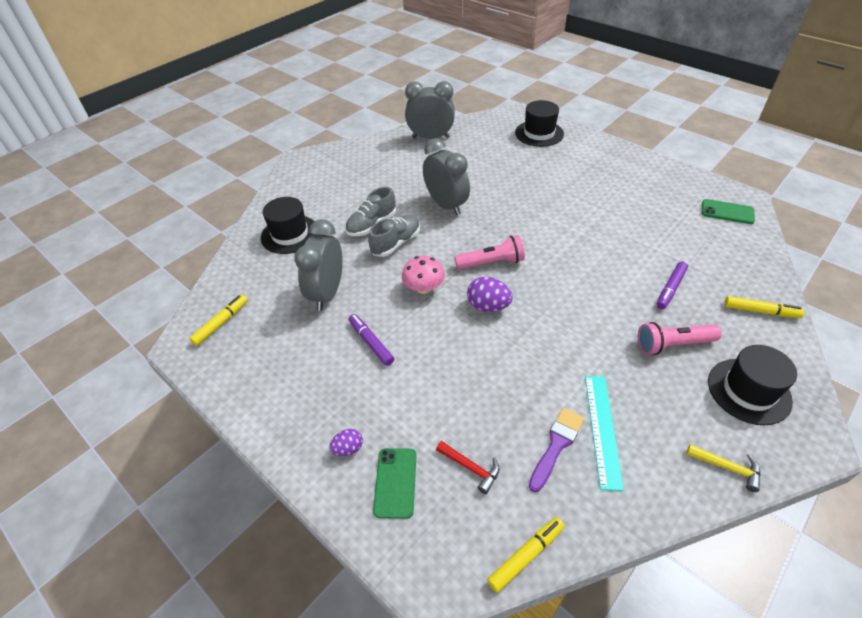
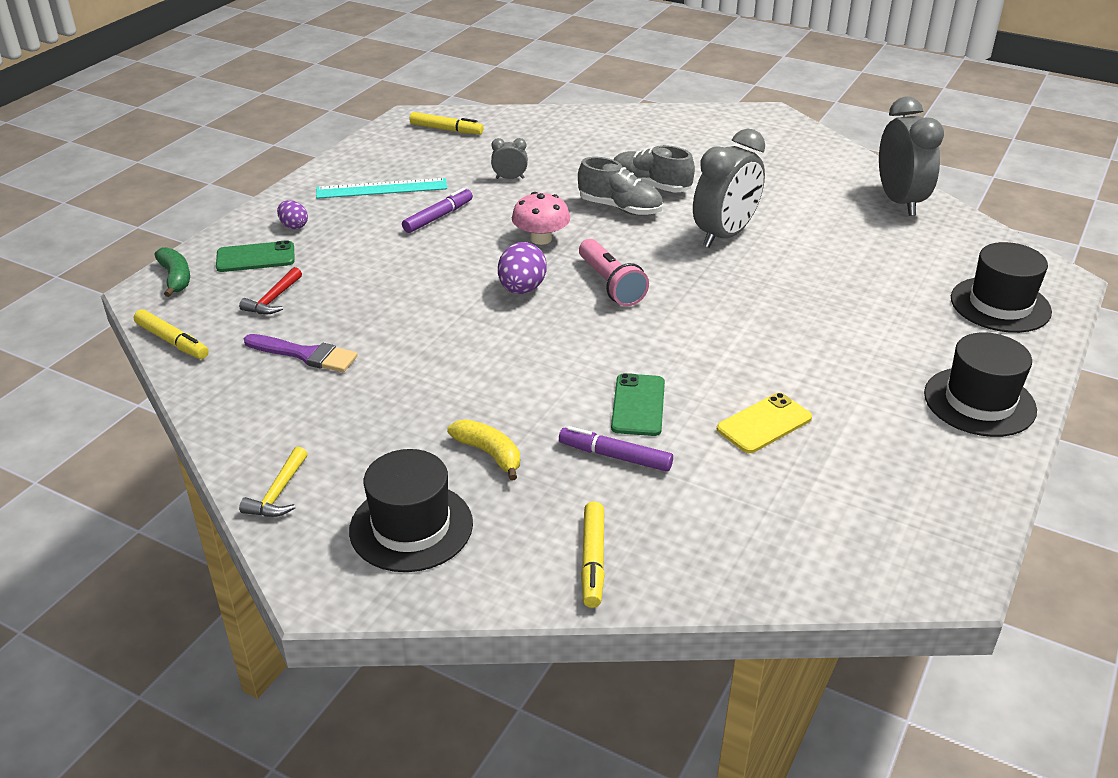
camera: 75 degrees right, 10 degrees down
(290, 234) = (605, 137): black hat -> black hat (979, 402)
(327, 293) = (510, 178): grey clock -> grey clock, size x0.45
(414, 558) = (176, 278): none -> green banana
(602, 429) = (331, 389): turquoise ruler -> turquoise ruler (381, 188)
(638, 228) = (764, 423): none -> yellow phone
(673, 344) = (489, 454): pink flashlight -> yellow banana
(727, 212) = (879, 544): green phone -> green phone (638, 405)

